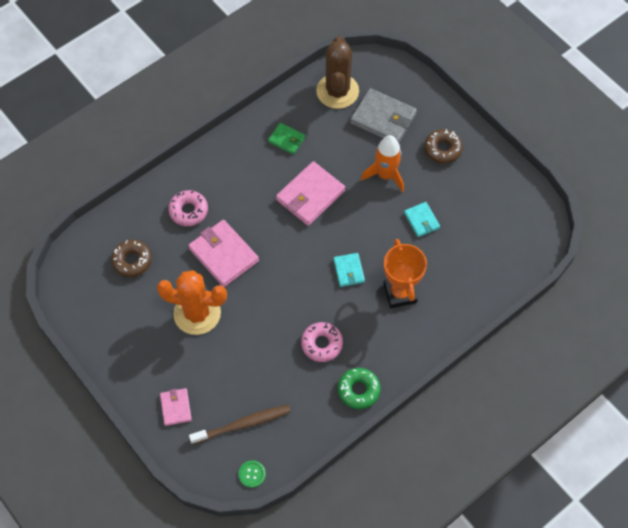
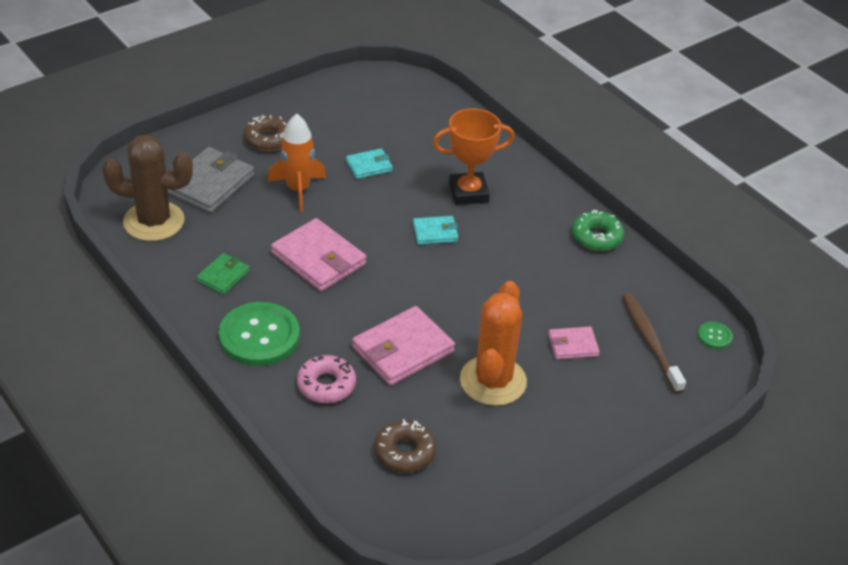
camera: 90 degrees left, 20 degrees down
(176, 407) = (633, 407): pink wallet -> pink wallet (573, 345)
(231, 167) = (259, 336): none -> green button
(321, 344) = (537, 263): pink donut -> none

